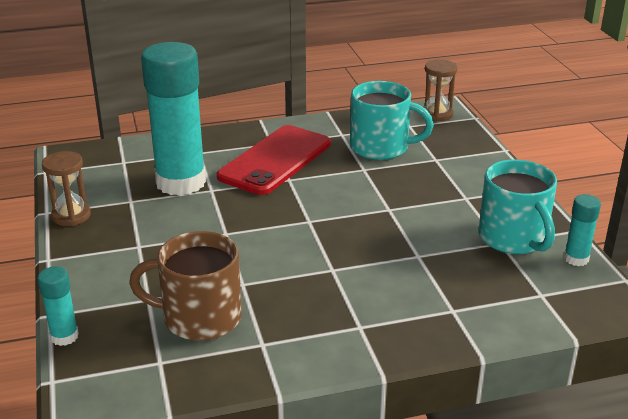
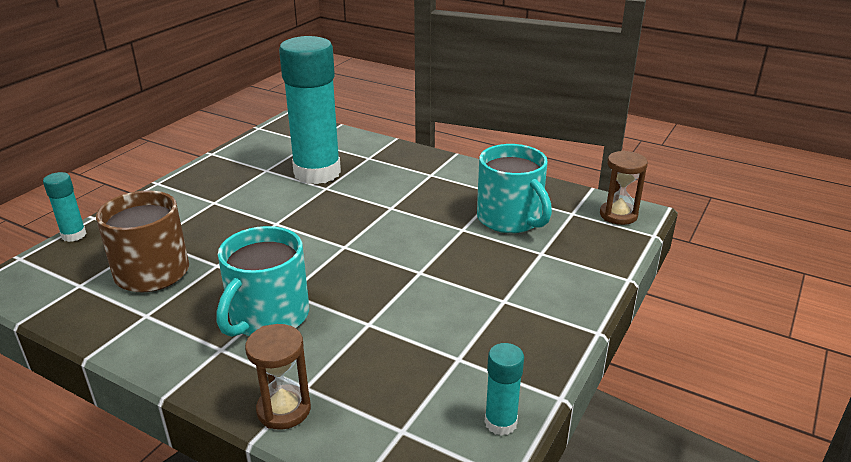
camera: 45 degrees right, 0 degrees up
(71, 216) = (218, 162): brown hourglass -> brown hourglass (284, 410)
(275, 160) = (408, 188): red phone -> none
(513, 238) = (477, 363): turquoise mug -> turquoise mug (268, 317)

